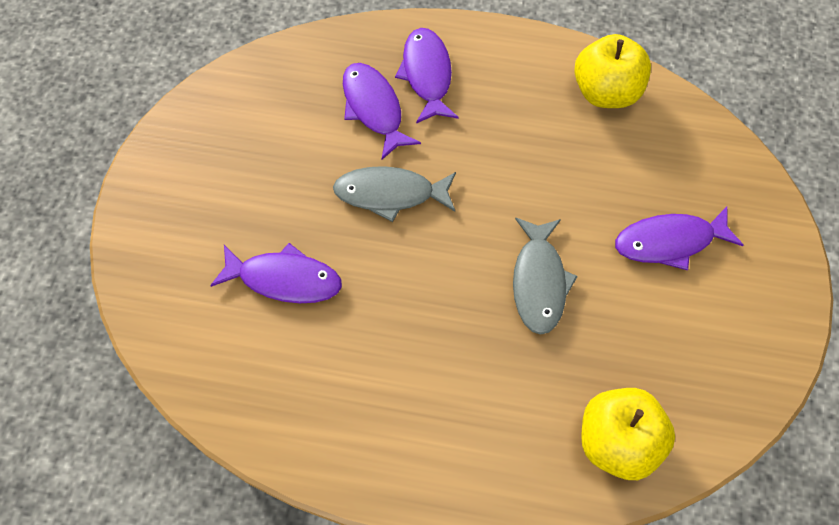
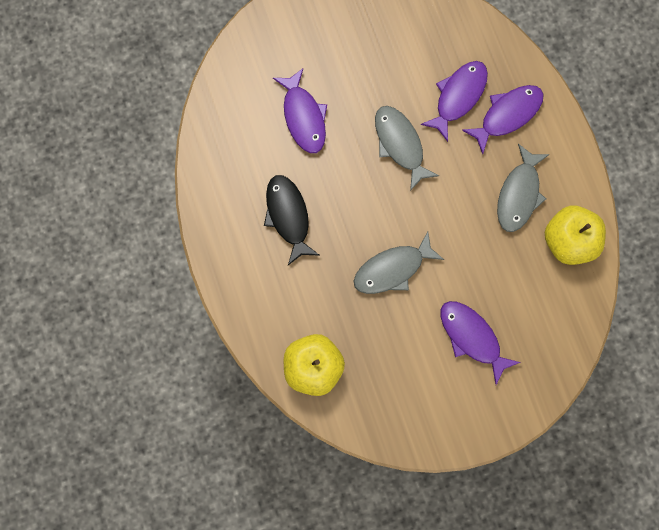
camera: 60 degrees right, 15 degrees up
(400, 366) = (288, 216): none -> black fish
(525, 110) = (519, 194): none -> grey fish

